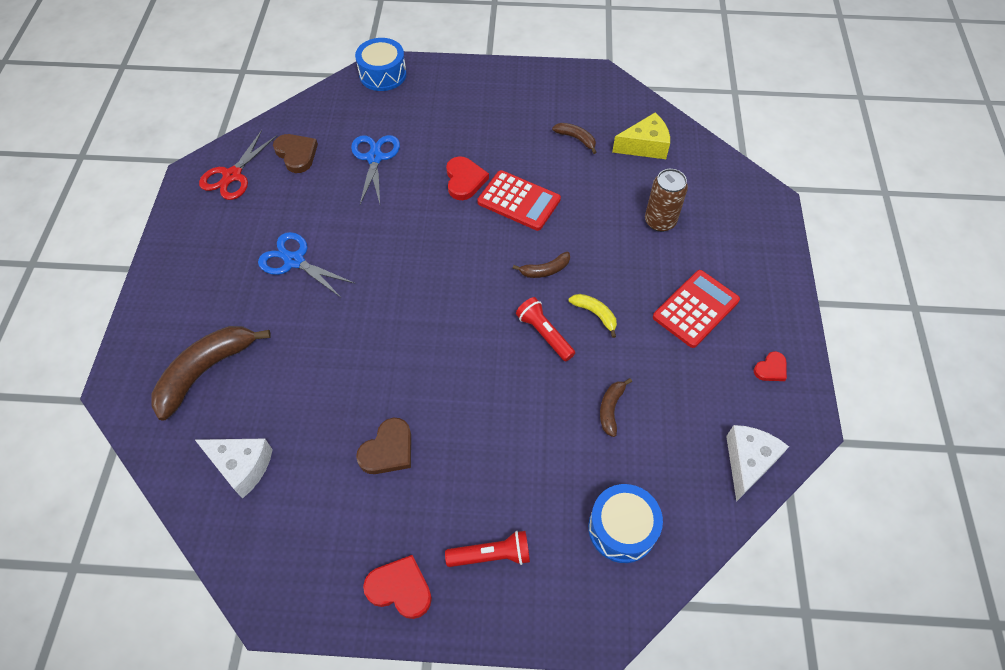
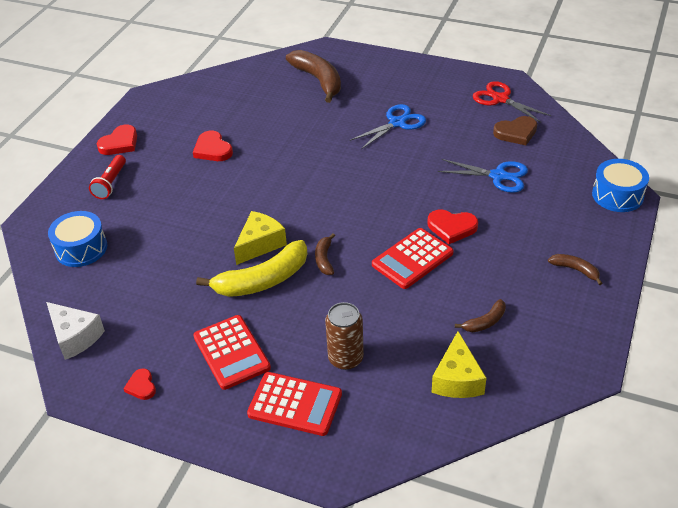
camera: 110 degrees right, 15 degrees down
(241, 466) = (240, 91): white cheese -> none
(388, 450) = (212, 149): brown heart -> red heart
(544, 334) = (260, 244): red flashlight -> yellow cheese
(595, 314) = (262, 280): yellow banana -> yellow banana, size x2.04
(611, 409) = (172, 267): brown banana -> brown banana (575, 270)
(725, 243) = (295, 404): none -> red calculator

